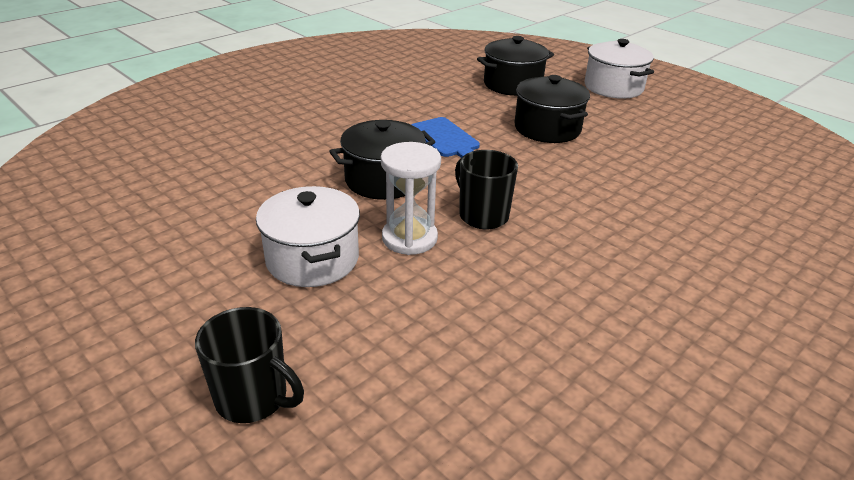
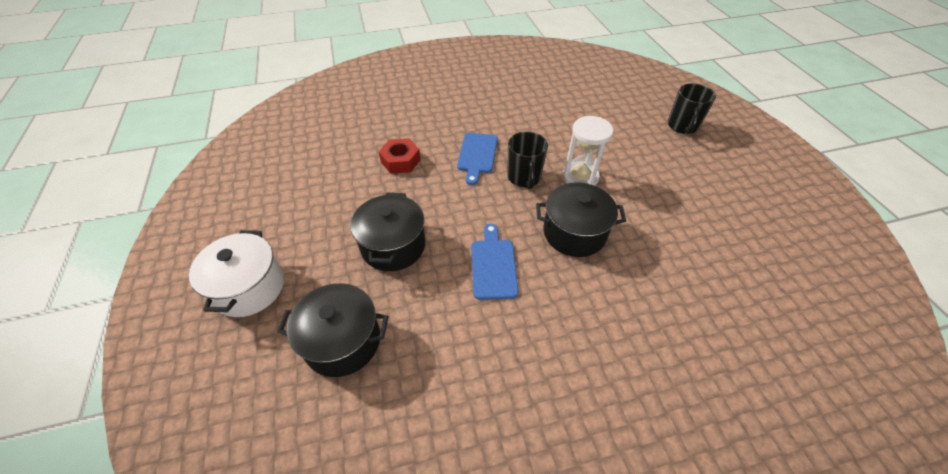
camera: 150 degrees left, 15 degrees up
(253, 398) = (682, 126): black mug -> black mug turned 135 degrees counterclockwise
(312, 259) = (645, 182): white pot -> none
(568, 223) = (477, 155): none -> blue cutting board
(646, 189) = (400, 161): none -> red nut

